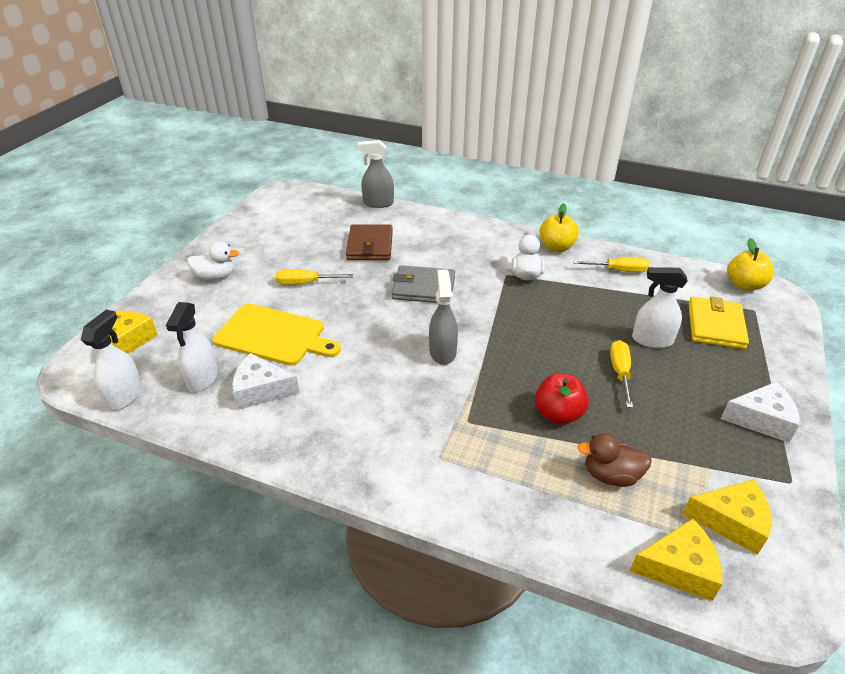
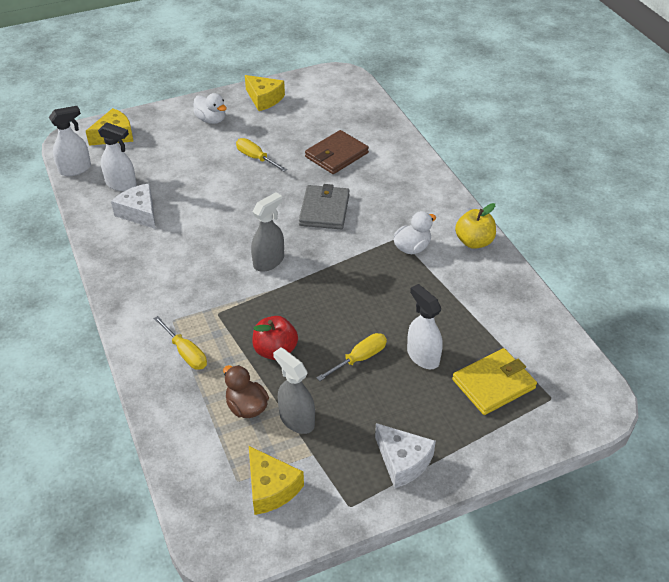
camera: 45 degrees right, 5 degrees up
(202, 378) = (121, 184): white spray bottle -> white spray bottle turned 120 degrees counterclockwise
(273, 335) = (190, 182): yellow cutting board -> none
(378, 203) = (393, 123): grey spray bottle -> grey spray bottle (296, 419)
(423, 288) = (324, 210): grey wallet -> grey wallet turned 45 degrees clockwise
(618, 270) = (492, 292): yellow screwdriver -> yellow screwdriver (185, 353)
(678, 568) = (200, 479): yellow cheese -> yellow cheese (264, 99)
(744, 285) = (583, 376): yellow apple -> none

